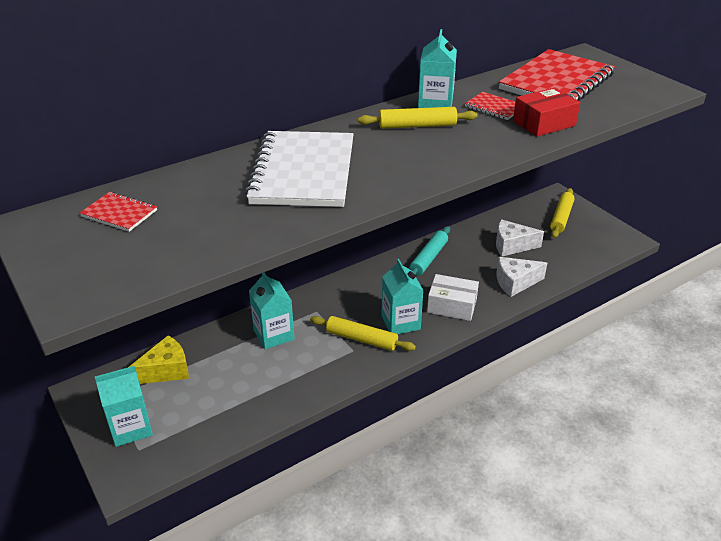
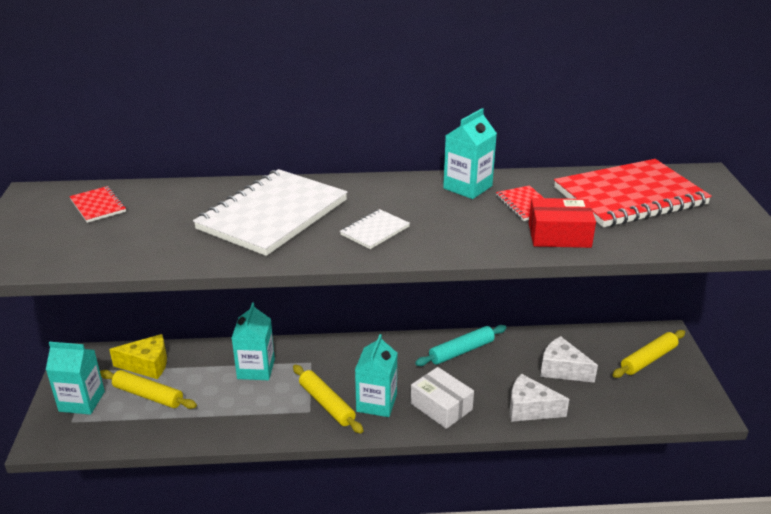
camera: 30 degrees right, 5 degrees down
(406, 160) = (375, 231): none -> white notebook
(417, 126) = (425, 202): yellow rolling pin -> yellow rolling pin (148, 395)

